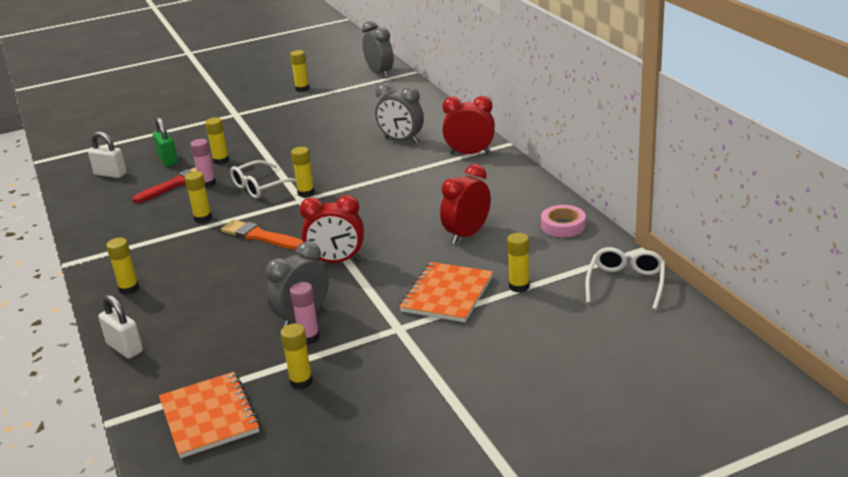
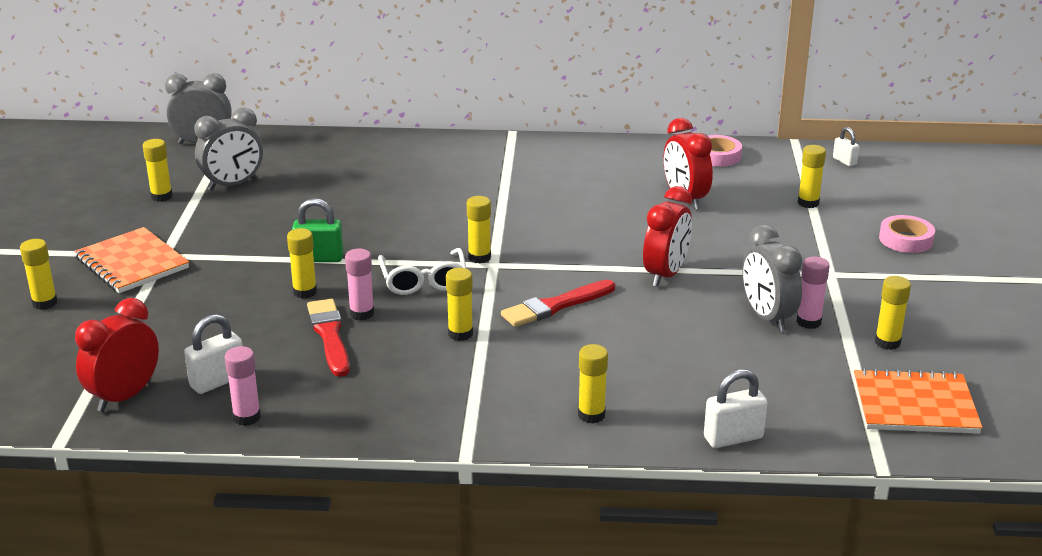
camera: 65 degrees left, 0 degrees up
(78, 193) = (247, 417): none -> pink glue stick
(164, 109) = (45, 303): none -> yellow glue stick
(168, 160) = (240, 329): green padlock -> green padlock (319, 258)
(260, 236) = (555, 306): orange brush -> red brush
(401, 140) = (420, 177): grey clock -> grey clock (233, 185)
(447, 294) = (790, 237): orange notebook -> orange notebook (132, 263)
(470, 153) = (508, 154): red clock -> red clock (124, 396)
(497, 350) = (905, 239): none -> pink tape
(626, 283) = (844, 161): white glasses -> white padlock

